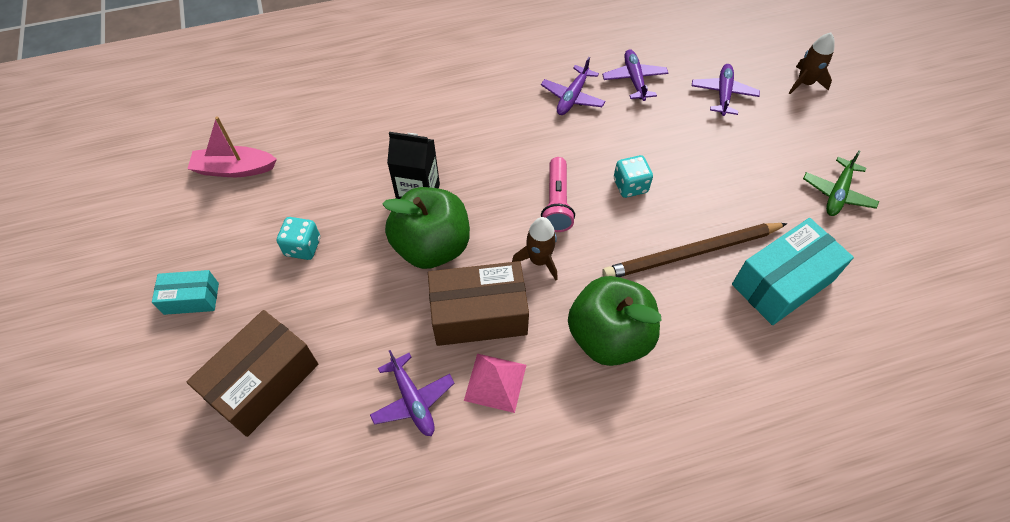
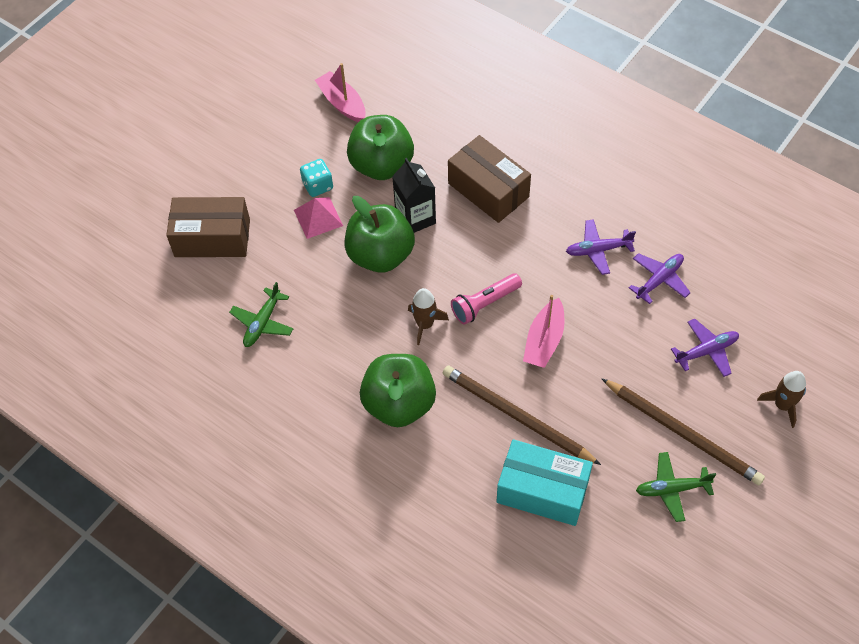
camera: 55 degrees right, 0 degrees up
(191, 298) = (234, 159): turquoise box -> none
(336, 183) = (381, 165): none -> green apple
(413, 400) = (262, 323): purple plane -> green plane
(479, 314) = (352, 317): brown box -> brown box (488, 190)
(495, 382) = (311, 359): pink pyramid -> pink pyramid (318, 217)
(630, 186) = (544, 341): turquoise dice -> pink boat
(789, 154) = (683, 433): none -> brown pencil

